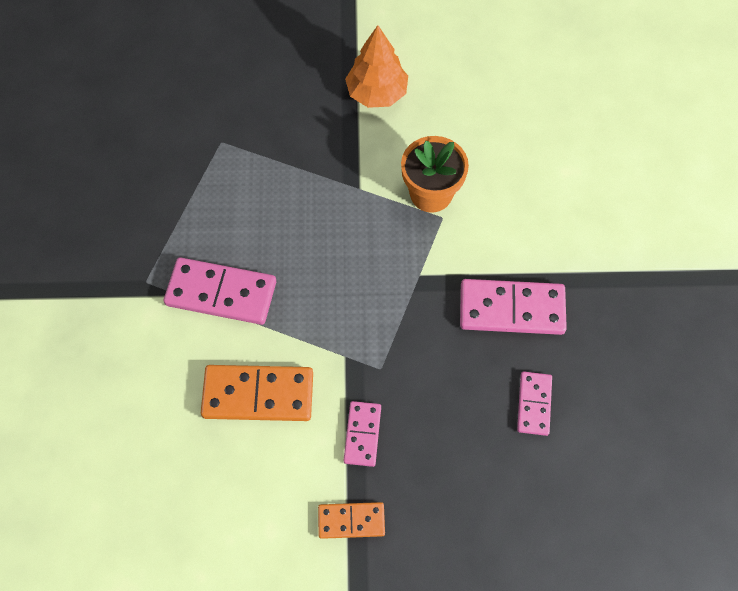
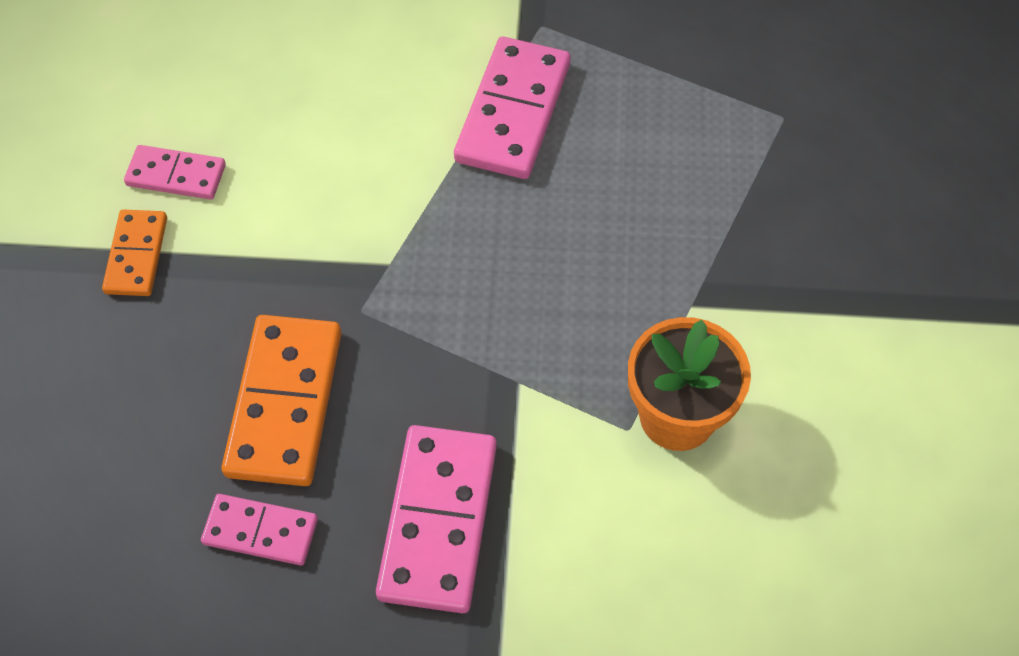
camera: 95 degrees right, 5 degrees down
(258, 394) = (346, 152): orange domino -> orange domino (285, 403)
(362, 434) = (260, 278): pink domino -> pink domino (176, 175)
(376, 93) = (894, 347): orange tree -> none

